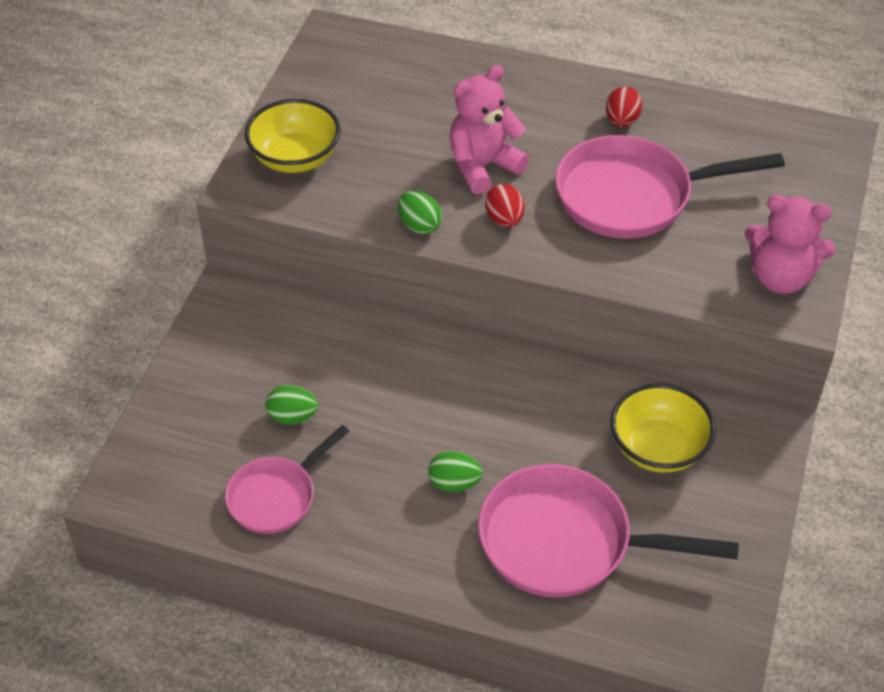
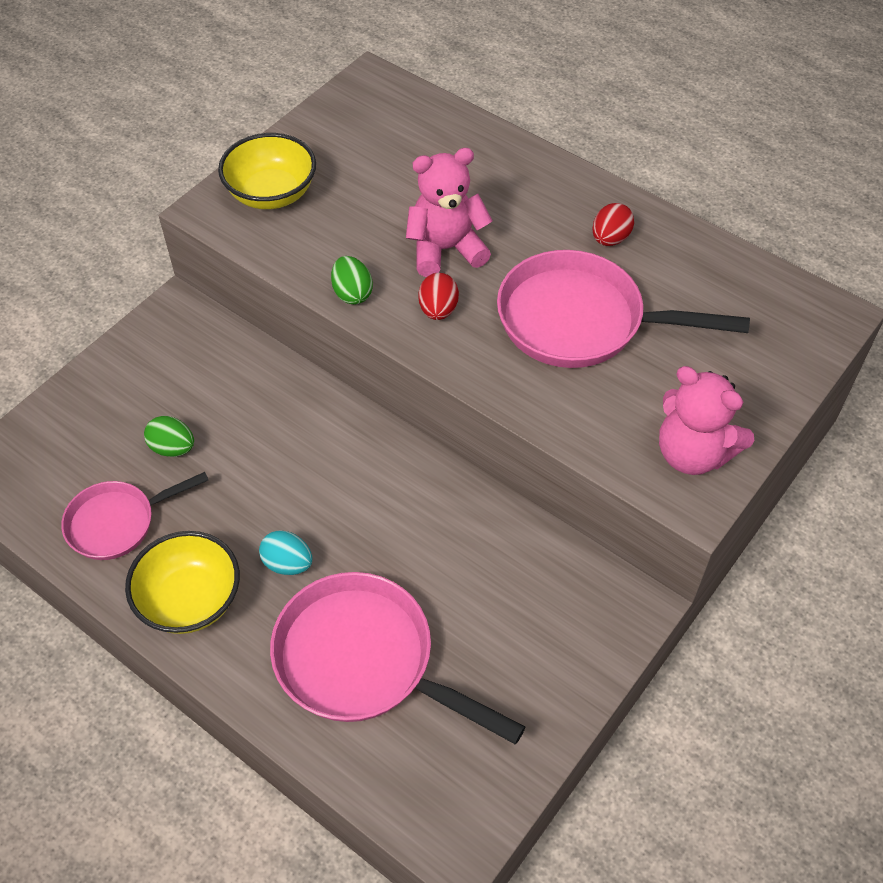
camera: 20 degrees right, 5 degrees up
(454, 483) = (288, 563): green egg -> turquoise egg
(658, 448) = (506, 592): yellow bowl -> yellow bowl (190, 600)

